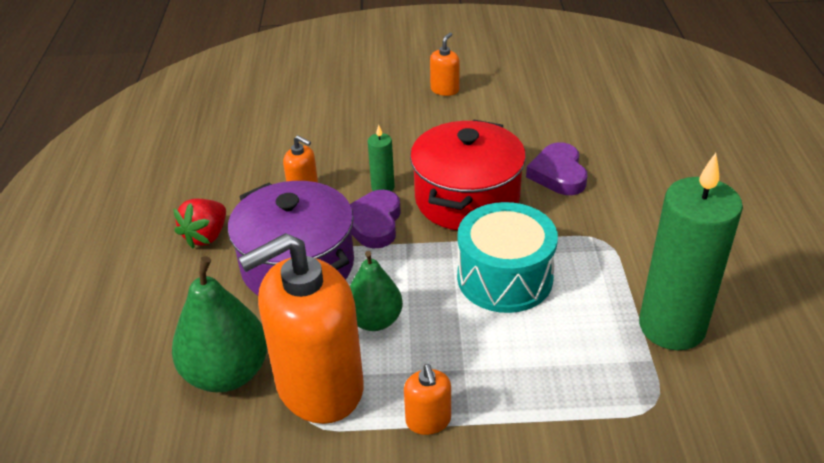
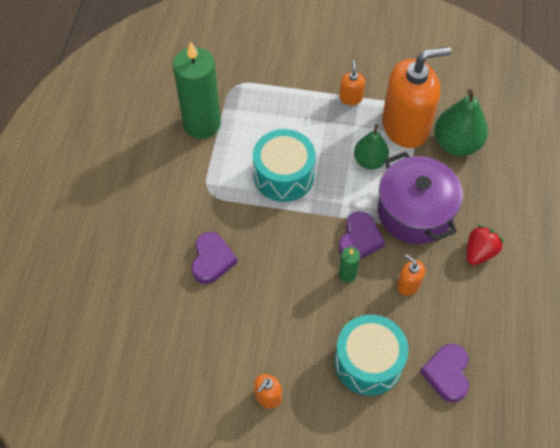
camera: 170 degrees left, 20 degrees up
(257, 130) = (447, 374): none -> purple heart
(345, 125) = (368, 362): none -> turquoise drum
(467, 199) = (288, 249): red pot -> none

